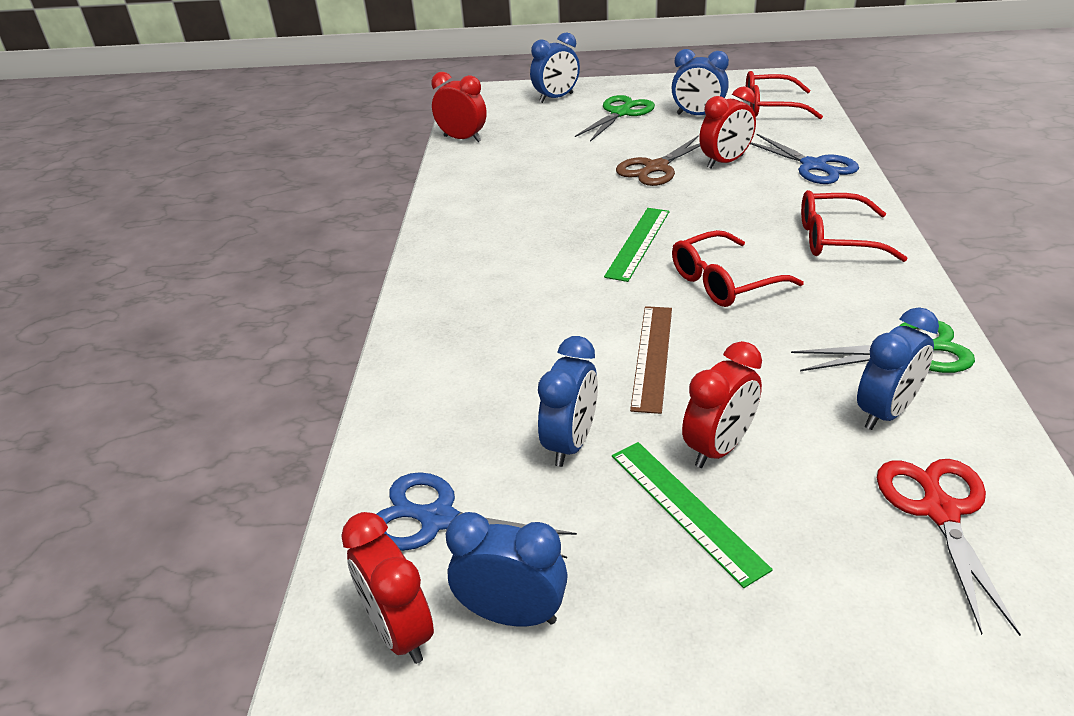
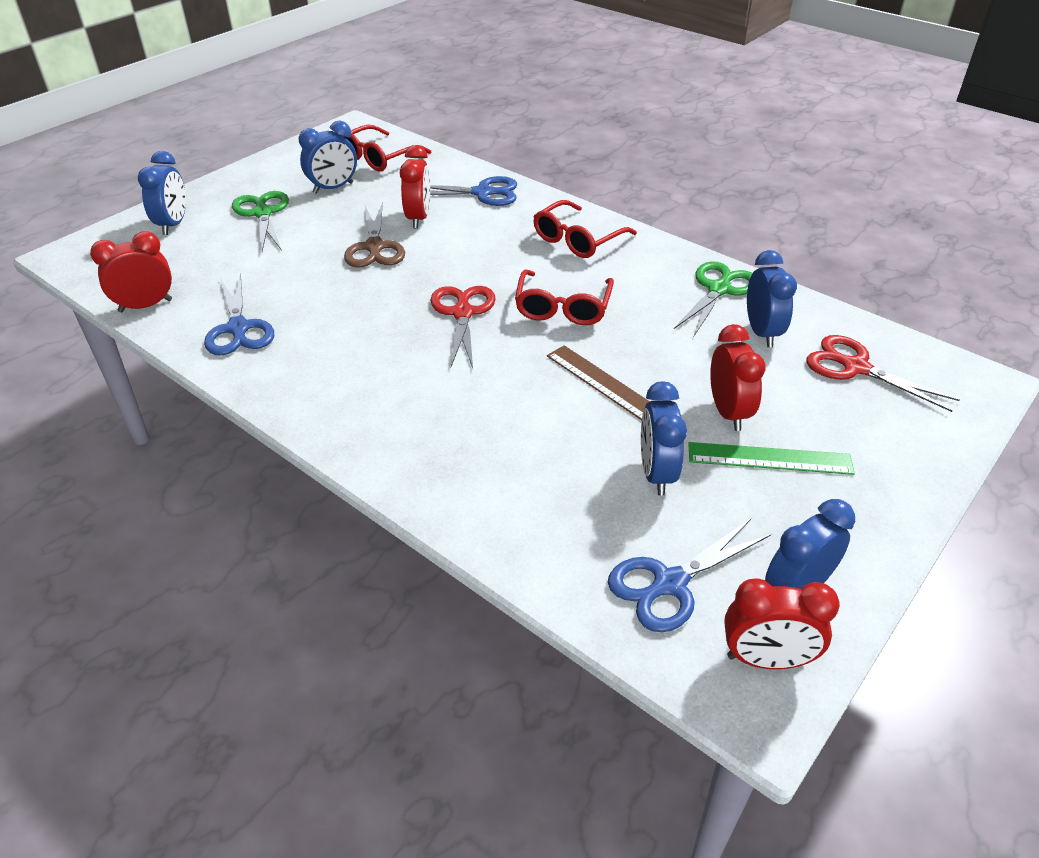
camera: 55 degrees left, 5 degrees up
(485, 177) = (238, 328): none -> blue scissors
(570, 443) = (656, 473): blue clock -> blue clock turned 150 degrees counterclockwise
(638, 243) = (463, 313): green ruler -> red scissors

